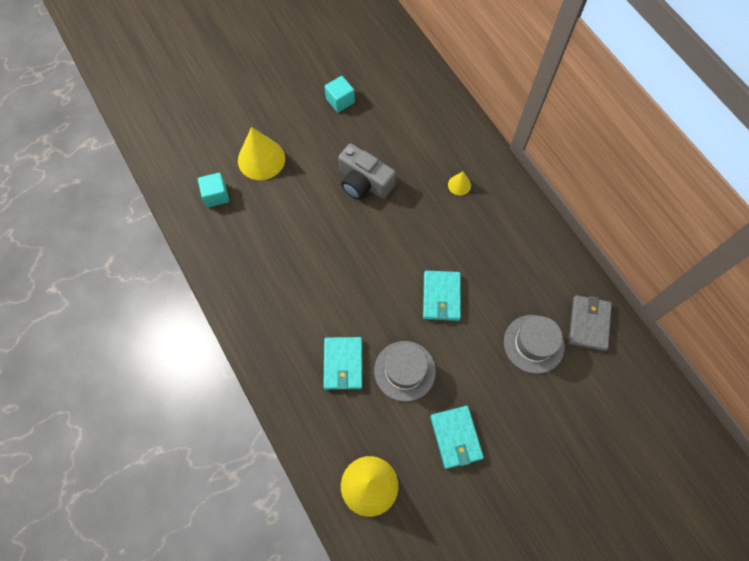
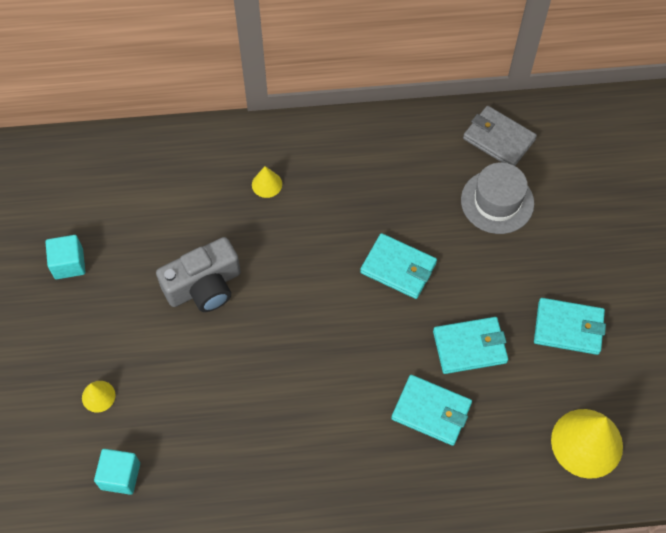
camera: 65 degrees left, 5 degrees down
(261, 159) = (98, 396): yellow cone -> yellow cone, size x0.48
(404, 371) = (469, 347): grey hat -> turquoise wallet

